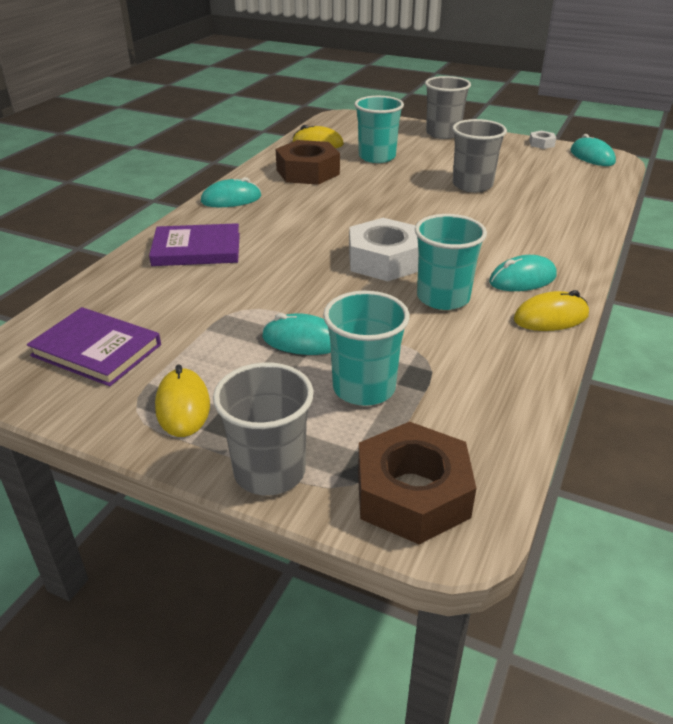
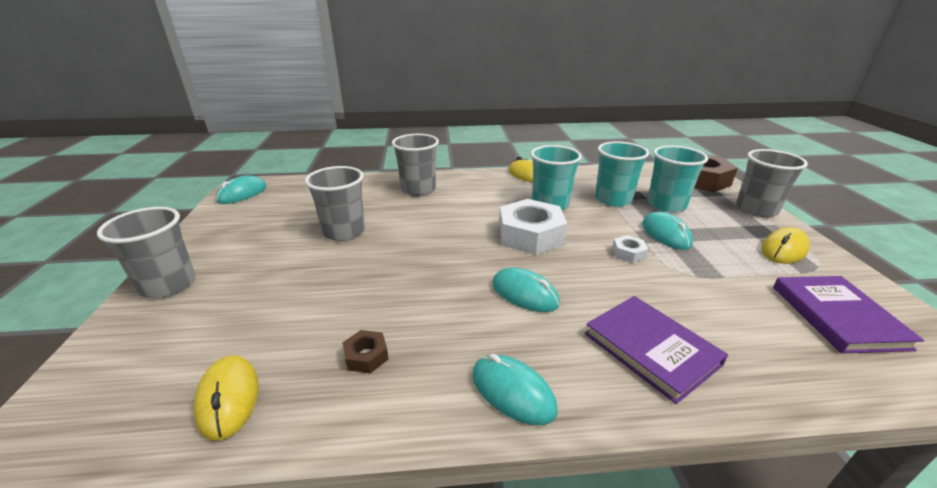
camera: 120 degrees left, 5 degrees down
(307, 172) = (366, 356): brown nut -> brown nut, size x0.45
(377, 157) = (280, 312): turquoise cup -> turquoise cup (613, 199)
(522, 279) = (495, 187): turquoise mouse -> turquoise mouse (524, 294)
(541, 144) = (206, 219): white nut -> white nut (628, 253)
(549, 232) = (418, 189): none -> grey cup

